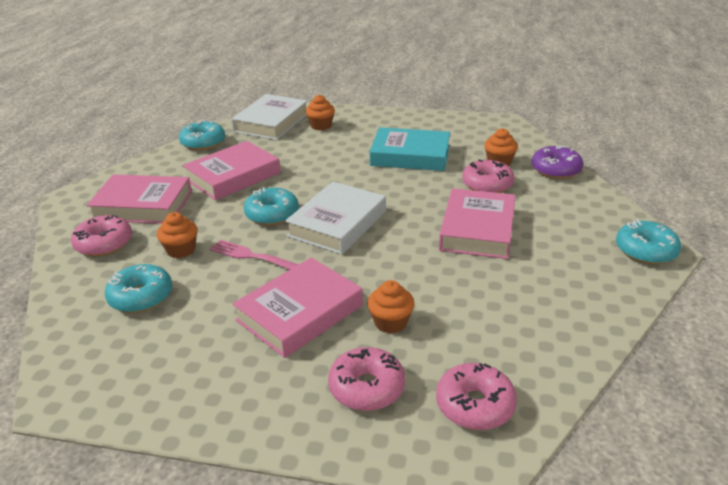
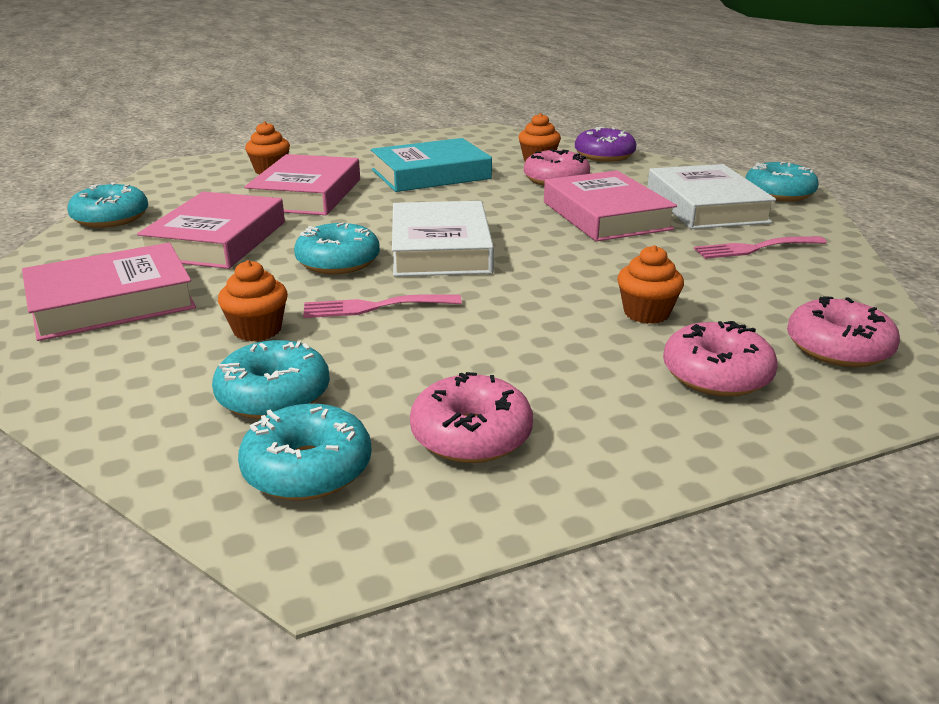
camera: 35 degrees left, 5 degrees down
(104, 244) = (108, 360): pink donut -> pink donut (471, 435)
(105, 348) = (307, 469): none -> turquoise donut
(271, 122) = (191, 180): white book -> white book (706, 206)
(300, 313) = (530, 338): pink book -> pink book (306, 194)
(544, 297) = (754, 248): none -> pink fork

